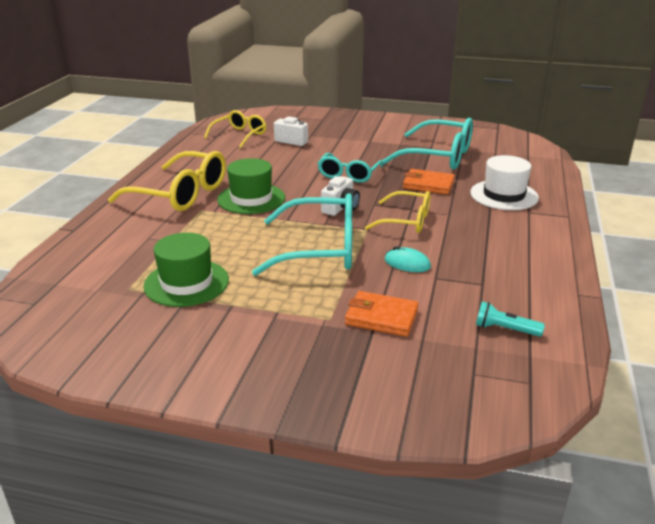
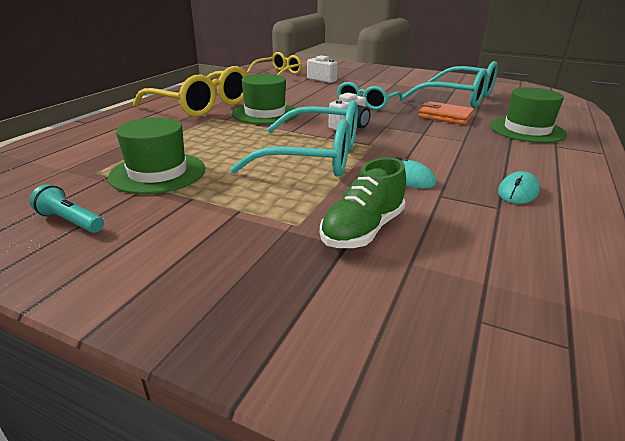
camera: 10 degrees right, 0 degrees up
(381, 317) = (363, 230): orange wallet -> green shoe
(406, 221) = (416, 142): yellow glasses -> none
(496, 266) = (517, 192): none -> turquoise mouse
(504, 195) = (527, 130): white hat -> green hat
(505, 329) = (529, 264): turquoise flashlight -> turquoise flashlight (71, 221)

